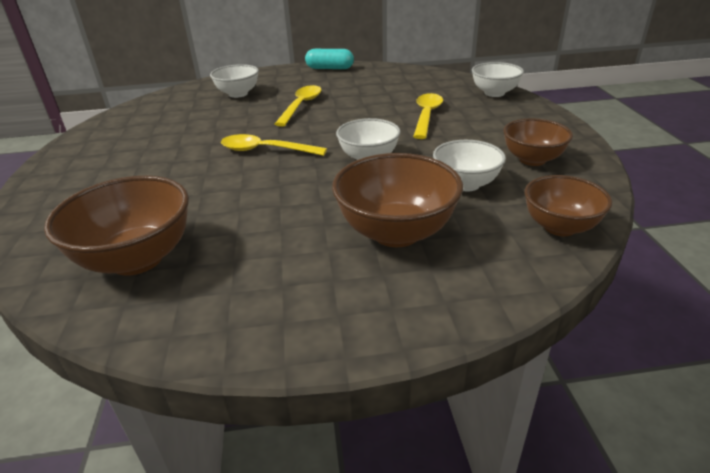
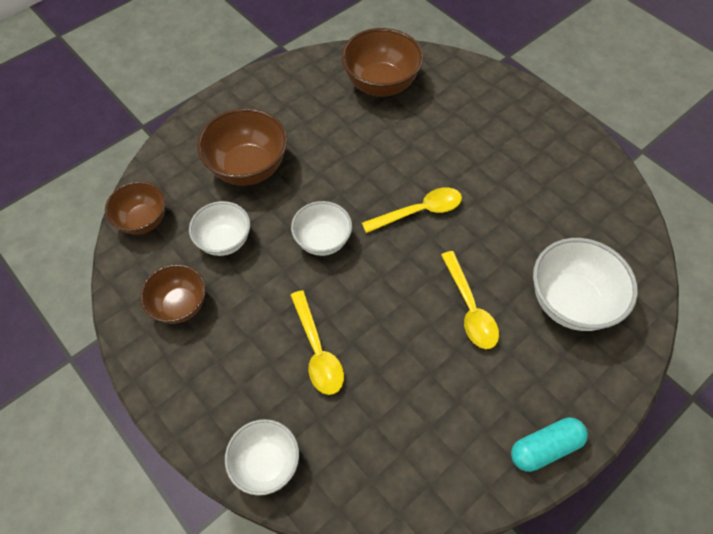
camera: 145 degrees right, 25 degrees up
(238, 94) = (570, 302): white bowl -> white bowl, size x1.55

